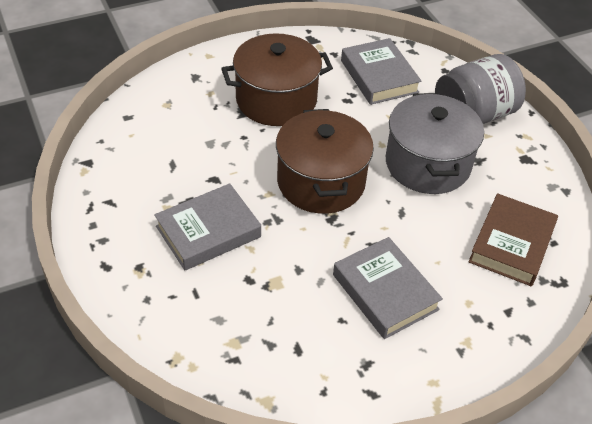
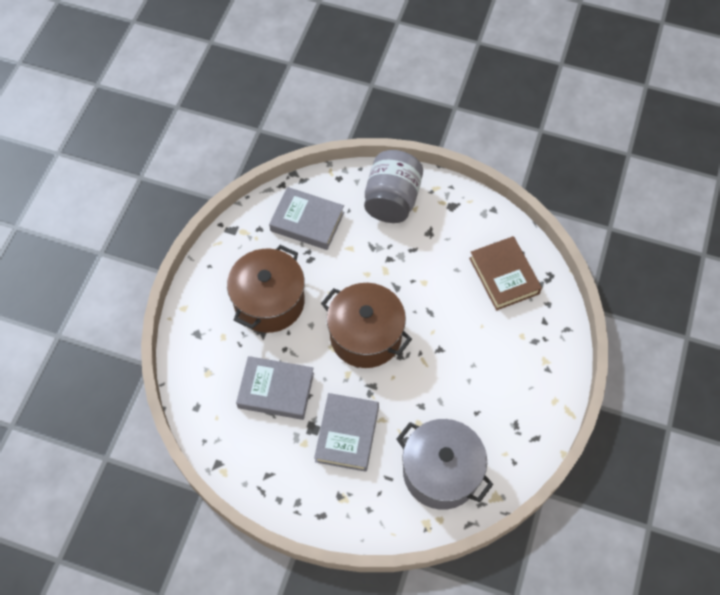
camera: 45 degrees left, 15 degrees up
(385, 292) = (478, 373): grey book -> grey book (276, 390)
(427, 164) = (406, 263): grey pot -> grey pot (441, 472)

